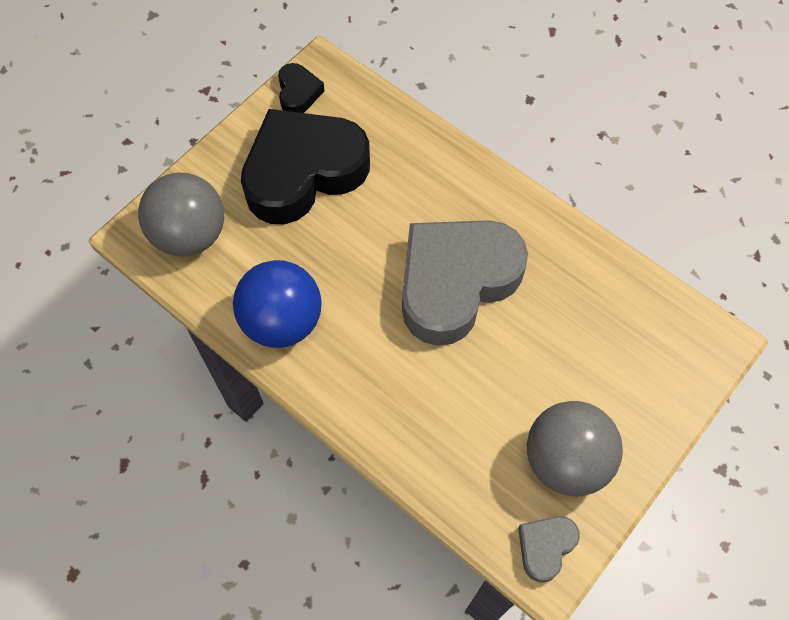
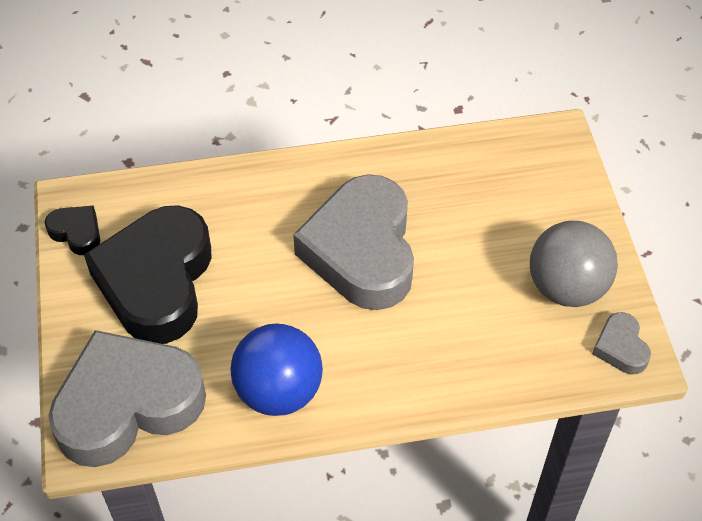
camera: 50 degrees left, 10 degrees down
(190, 235) = (127, 405): grey ball -> grey heart

